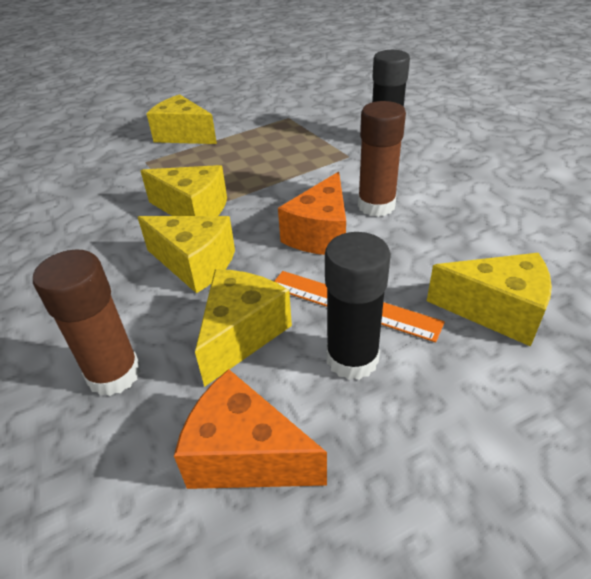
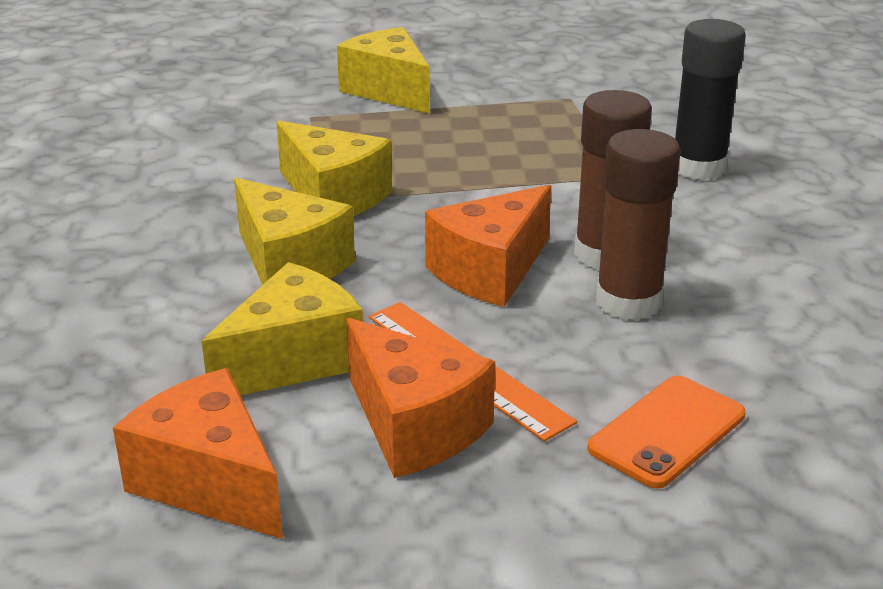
camera: 20 degrees right, 10 degrees down
(114, 374) = (113, 358): brown glue stick -> brown glue stick (628, 302)
(352, 359) = (415, 427): black glue stick -> orange cheese
(496, 311) = (667, 431): yellow cheese -> orange phone

